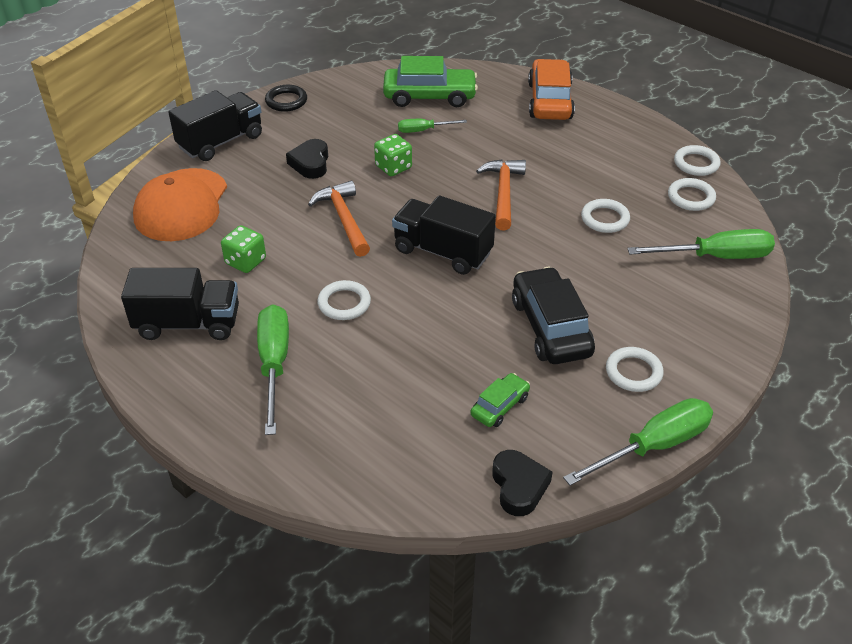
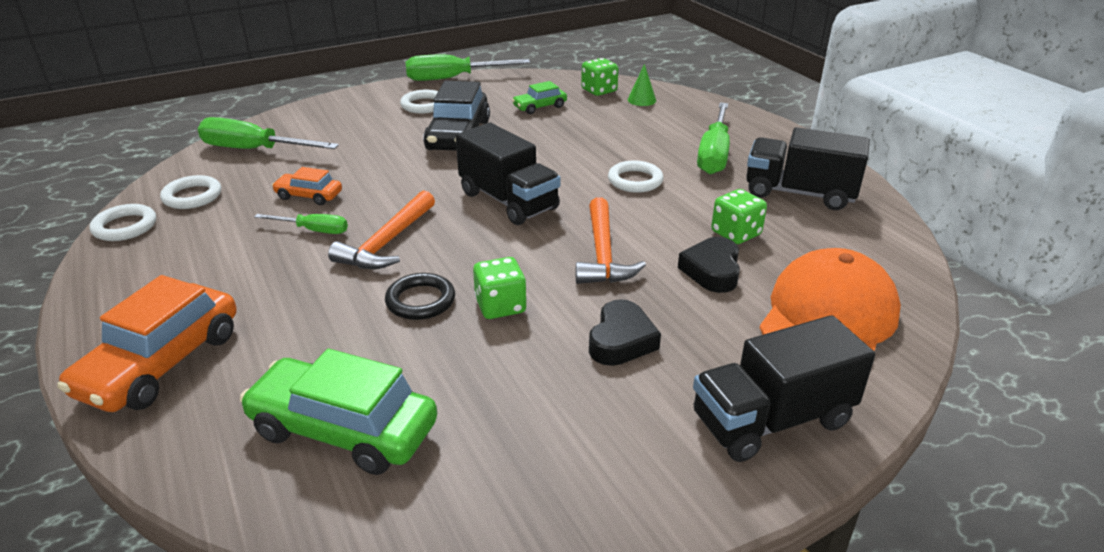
camera: 160 degrees left, 10 degrees down
(286, 101) = (628, 496): black ring -> black ring (420, 301)
(382, 459) = (641, 100): none -> green cone
(423, 130) = (412, 357): green screwdriver -> green screwdriver (313, 230)
(446, 469) = (599, 90): none -> green dice
(519, 486) = (556, 79): black heart -> black heart (712, 271)
(605, 219) = (309, 196): white ring -> orange car

